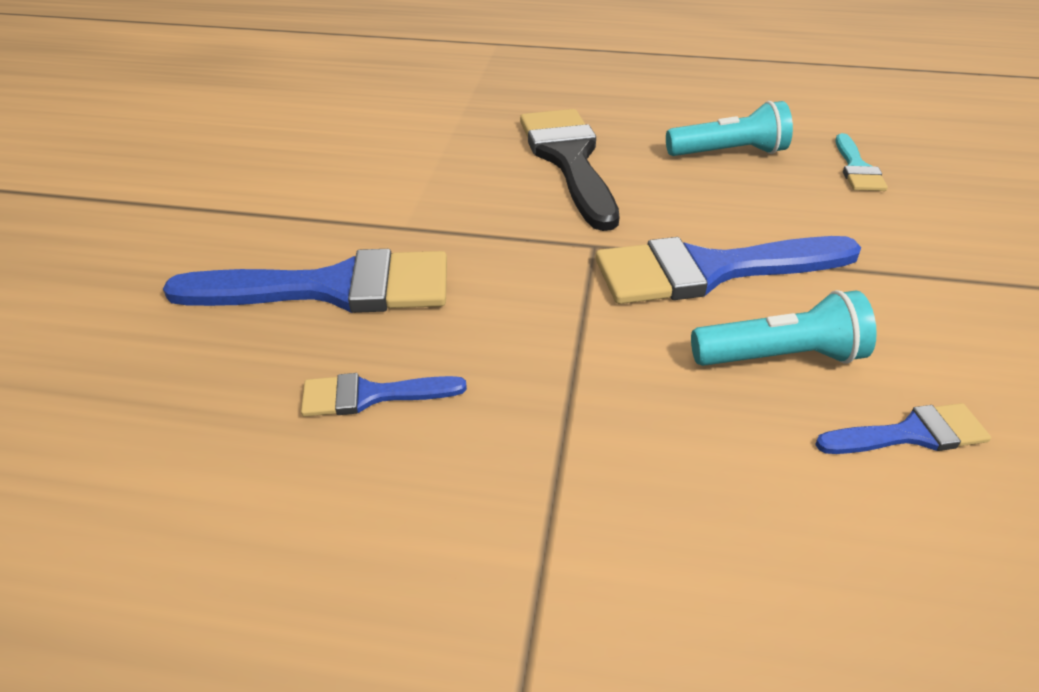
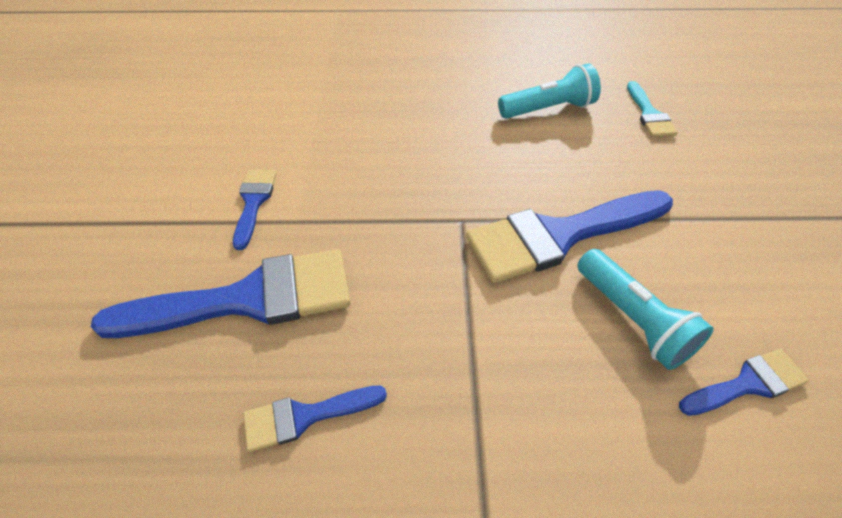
camera: 10 degrees left, 10 degrees up
(360, 206) = (254, 202): none -> blue brush
(569, 160) = (421, 131): black brush -> none
(780, 357) = (633, 319): turquoise flashlight -> turquoise flashlight turned 75 degrees clockwise

